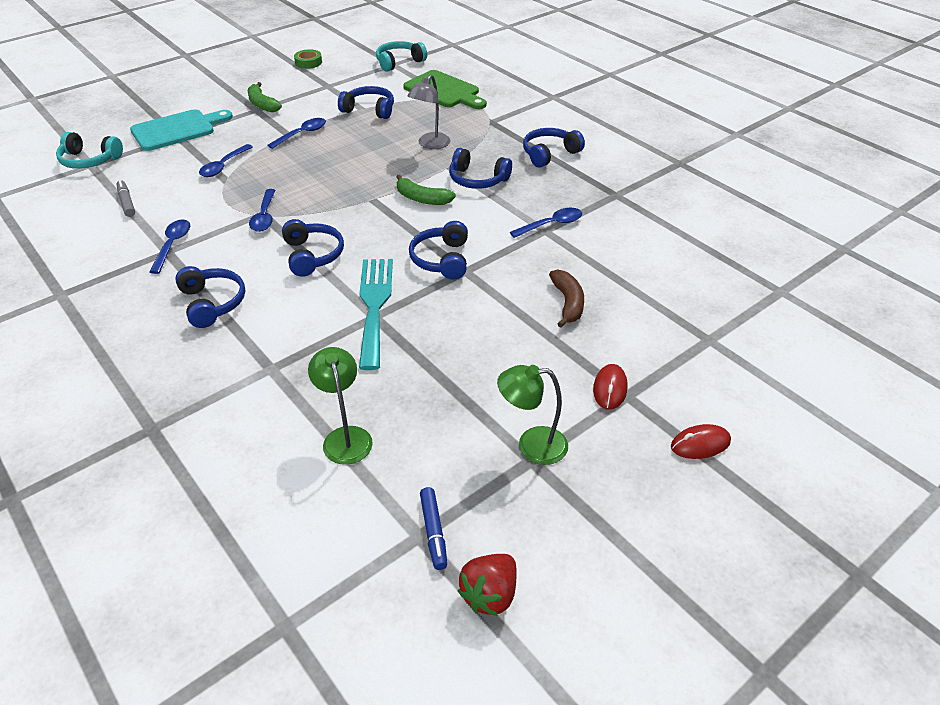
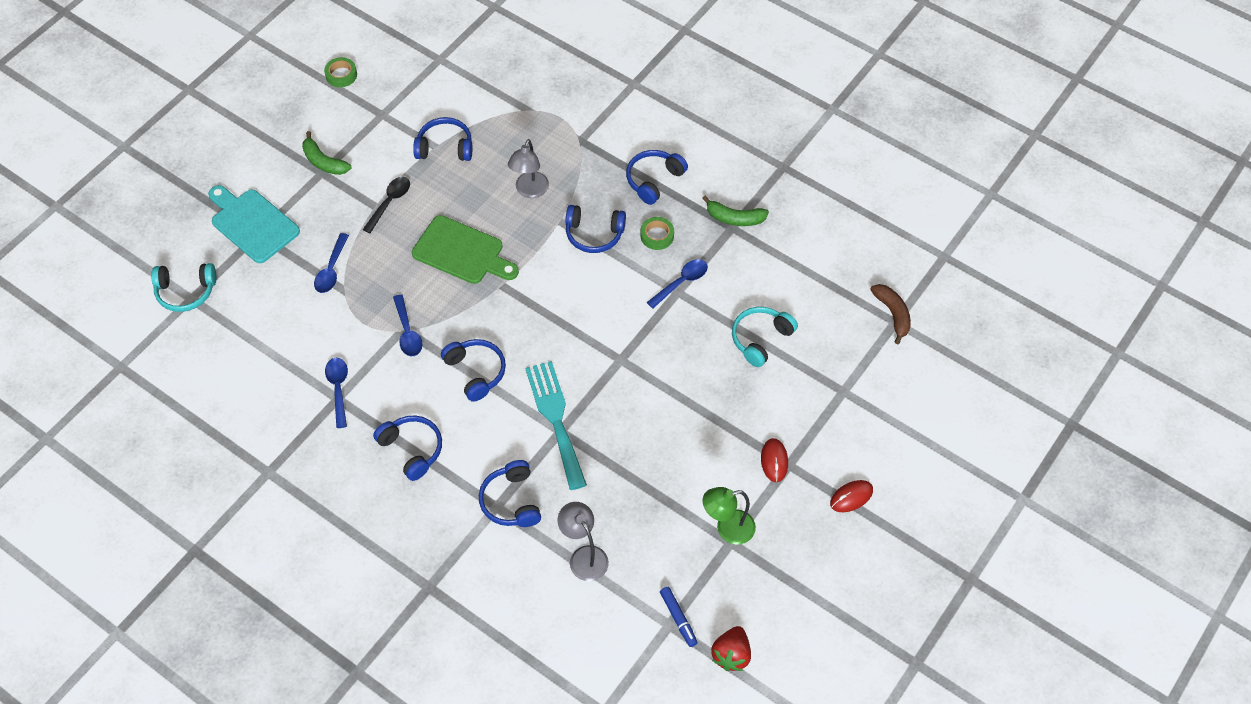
camera: 15 degrees left, 15 degrees up
(127, 202) = (261, 343): grey marker -> none
(177, 130) = (252, 224): turquoise cutting board -> turquoise cutting board turned 90 degrees counterclockwise
(302, 134) = (389, 202): blue spoon -> black spoon
(345, 437) = (584, 556): green lamp -> grey lamp
(399, 62) = (445, 54): turquoise headphones -> turquoise headphones (760, 339)
(422, 199) = (549, 274): green banana -> green banana (734, 218)
(441, 259) = (595, 350): blue headphones -> blue headphones (511, 501)
(444, 91) = (514, 97): green cutting board -> green cutting board (462, 252)
(538, 189) = (657, 236): none -> green tape
(568, 303) = (720, 377): brown banana -> brown banana (893, 314)

